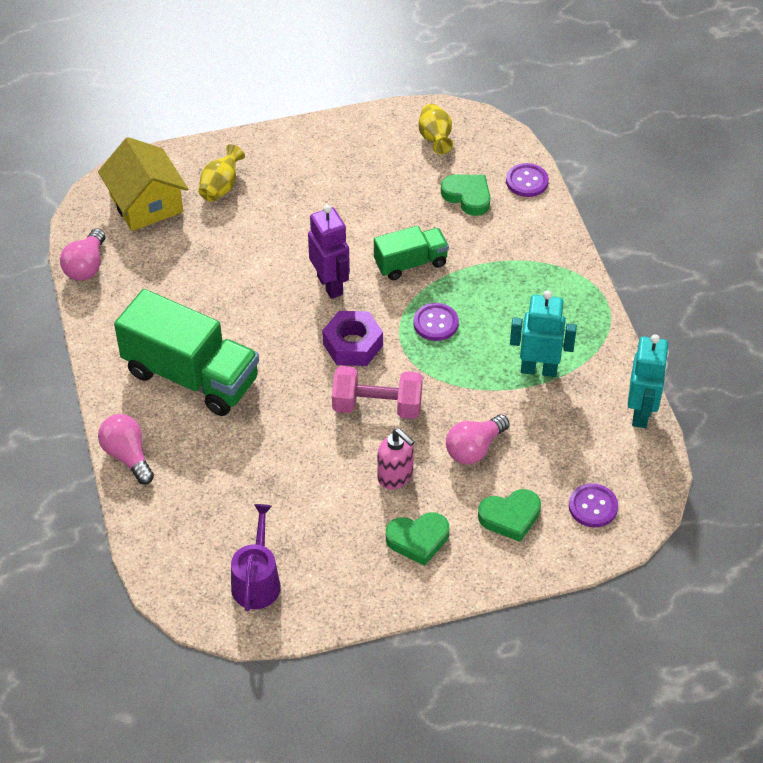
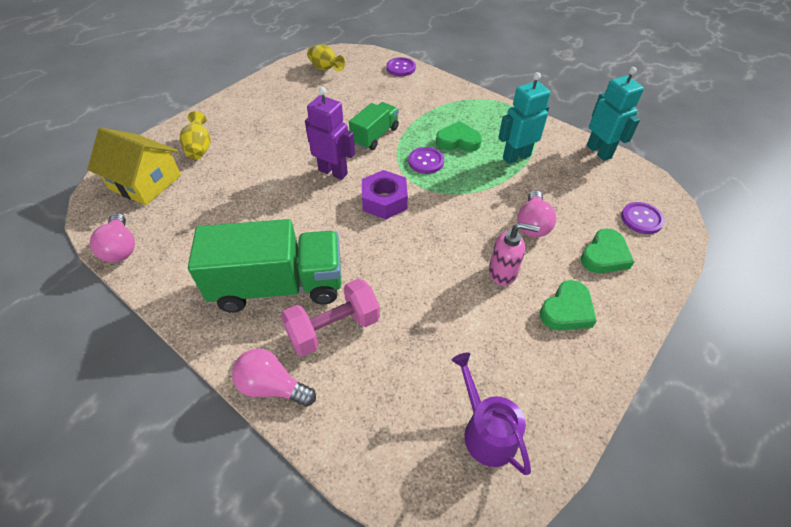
camera: 35 degrees left, 0 degrees up
(377, 406) = (441, 231): pink dumbbell -> pink dumbbell (333, 328)
(467, 196) = (374, 88): green heart -> green heart (458, 141)

